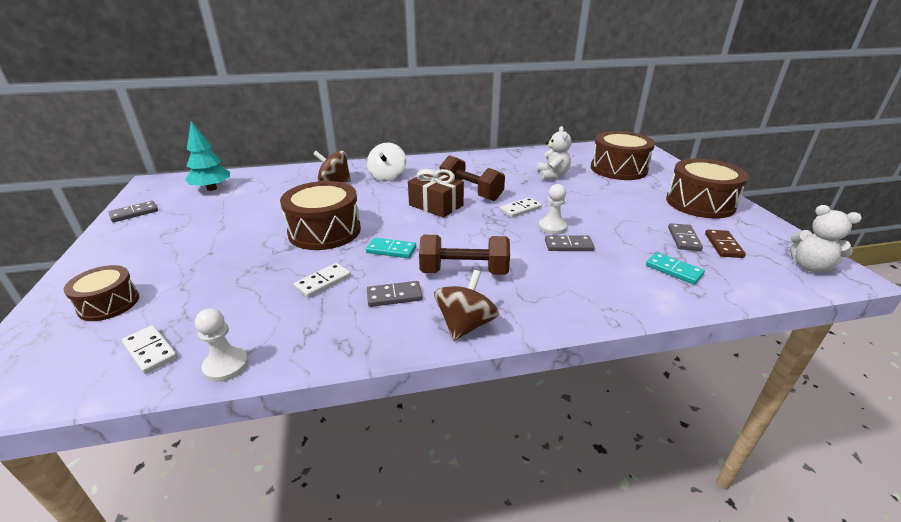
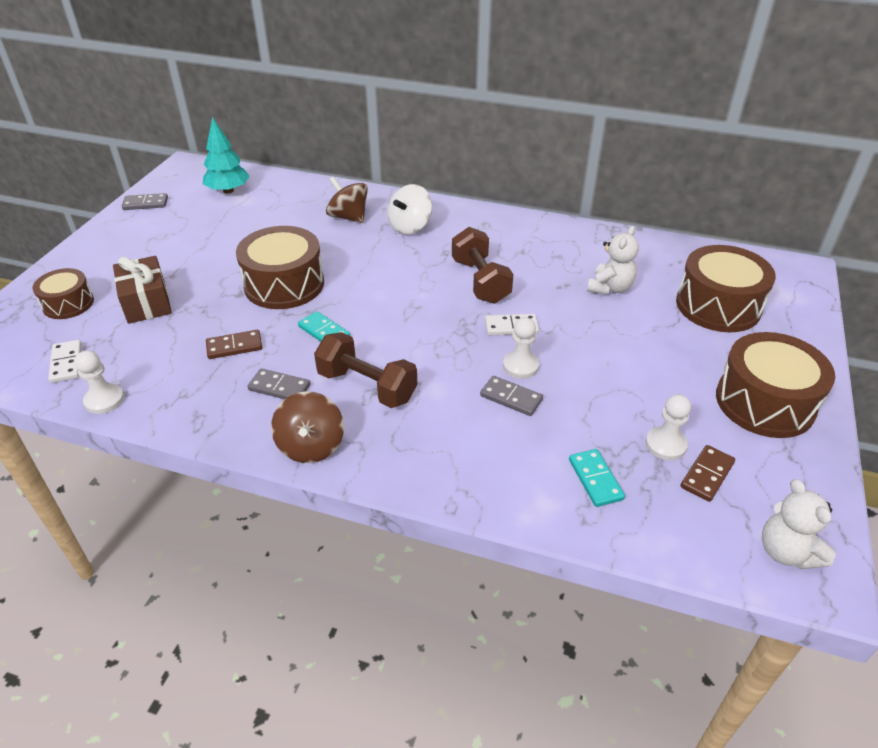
camera: 30 degrees right, 10 degrees up
(323, 282) = (234, 346): white domino -> brown domino
(436, 205) = (422, 288): brown gift -> brown gift (146, 302)
(465, 325) = (311, 446): brown spinning top -> brown spinning top turned 120 degrees clockwise
(683, 239) = (665, 445): grey domino -> white pawn

